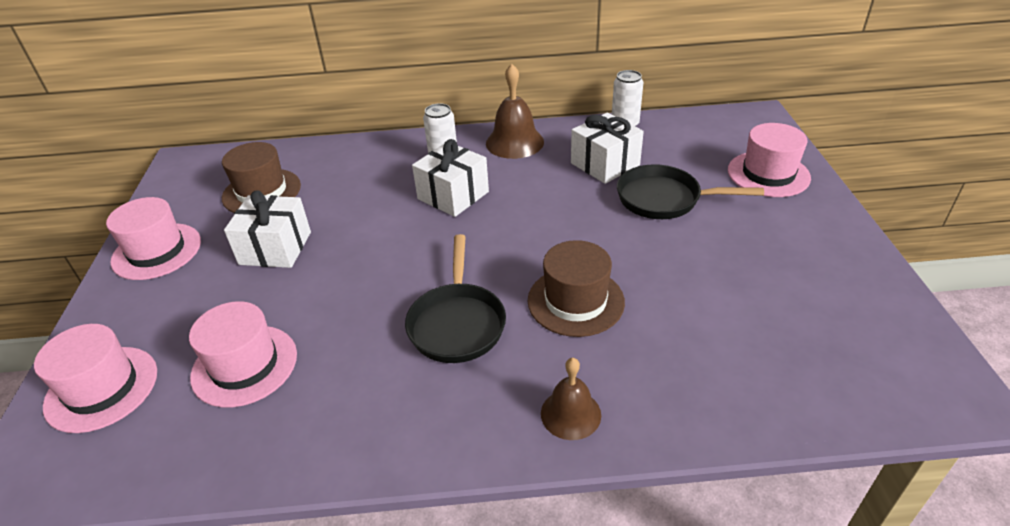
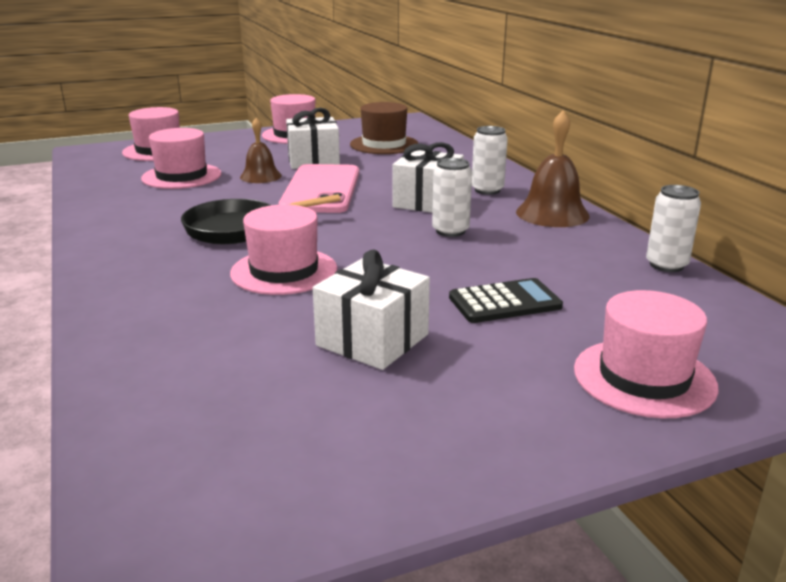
camera: 70 degrees right, 15 degrees down
(376, 254) = (321, 189): none -> pink phone
(526, 196) = (450, 231): none -> white can
(570, 414) = (128, 284): brown bell -> brown bell (260, 176)
(575, 301) = (284, 271): brown hat -> pink hat
(605, 164) = (553, 262): white gift -> white gift (372, 340)
(664, 199) = (504, 302): black pan -> black calculator

